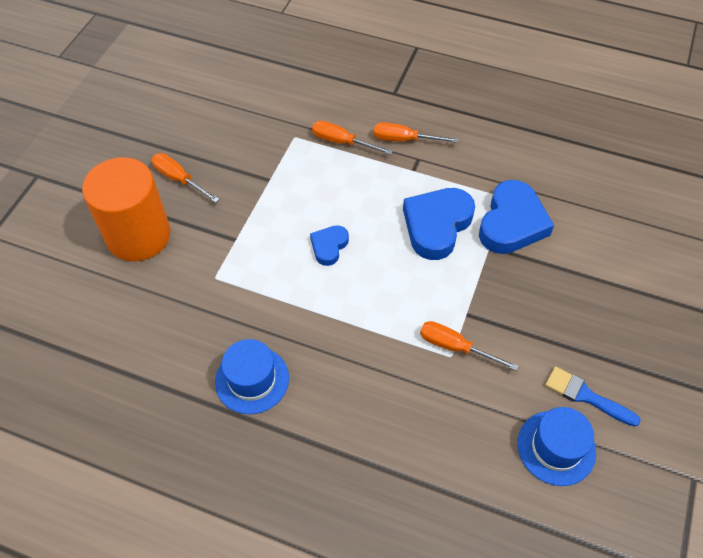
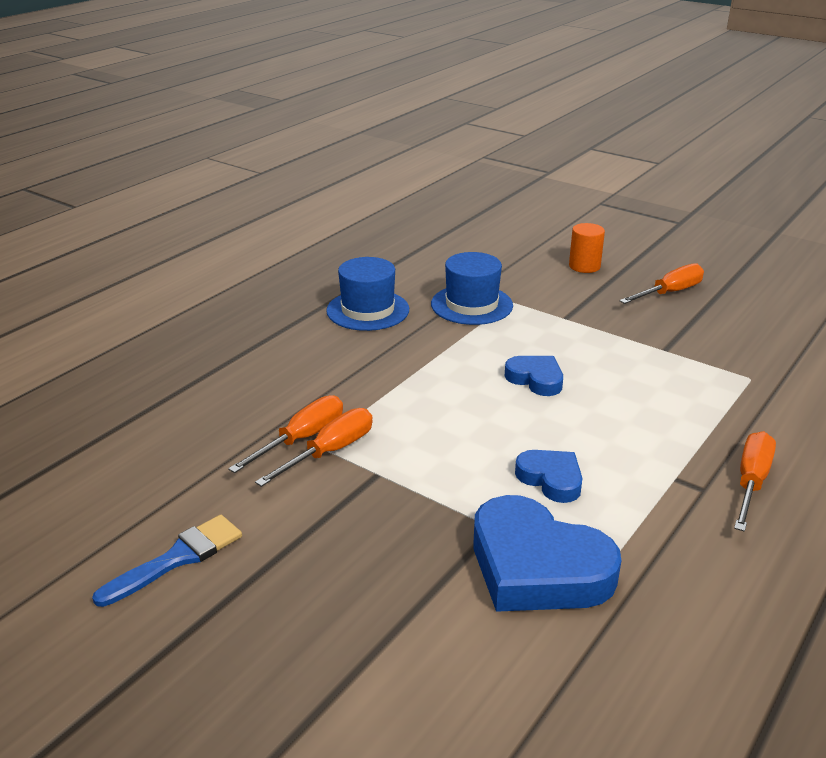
camera: 105 degrees right, 25 degrees down
(138, 235) = (584, 266): orange cylinder -> orange cylinder, size x0.42
(342, 142) = (741, 418): orange screwdriver -> orange screwdriver (301, 439)
(436, 225) = (551, 479): blue heart -> blue heart, size x0.53
(556, 447) = (130, 505): blue hat -> blue hat (471, 305)

